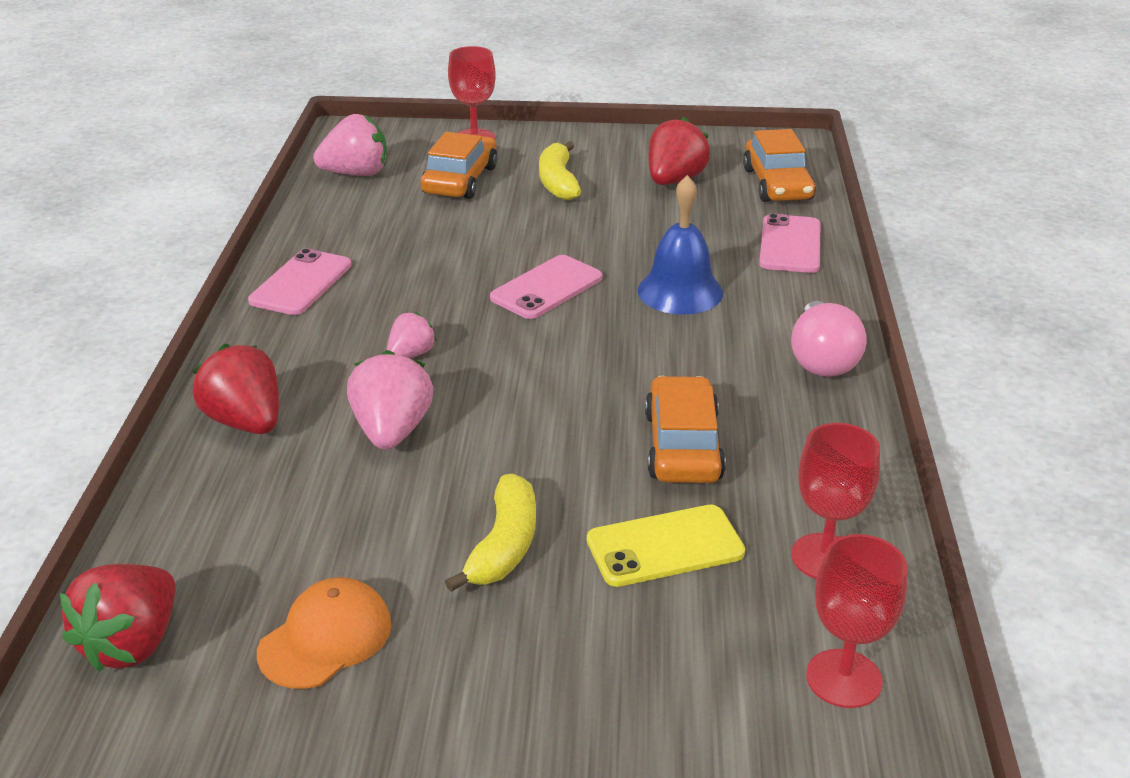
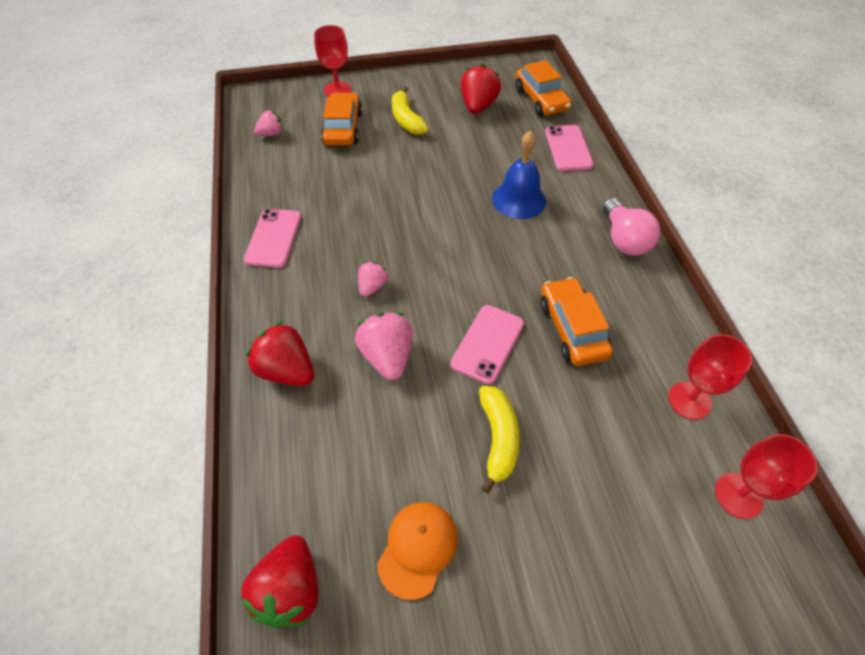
camera: 15 degrees left, 20 degrees up
(356, 174) = (271, 134): pink strawberry -> pink strawberry, size x0.58
(547, 288) = (436, 212): pink phone -> pink phone (488, 344)
(665, 547) = (595, 415): yellow phone -> none

